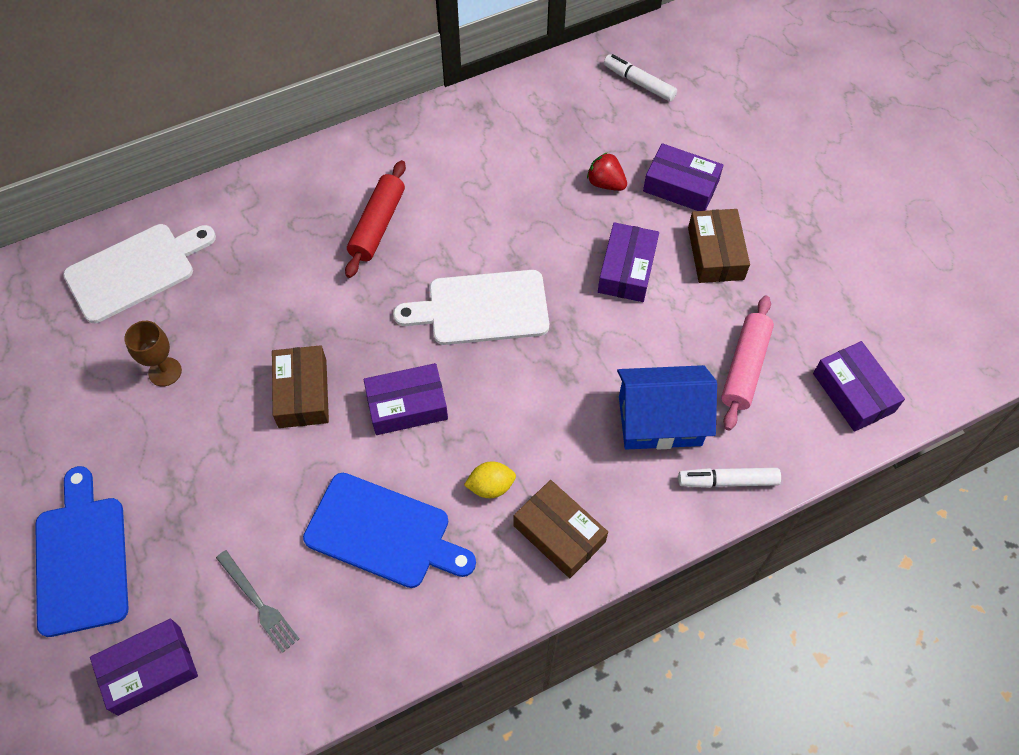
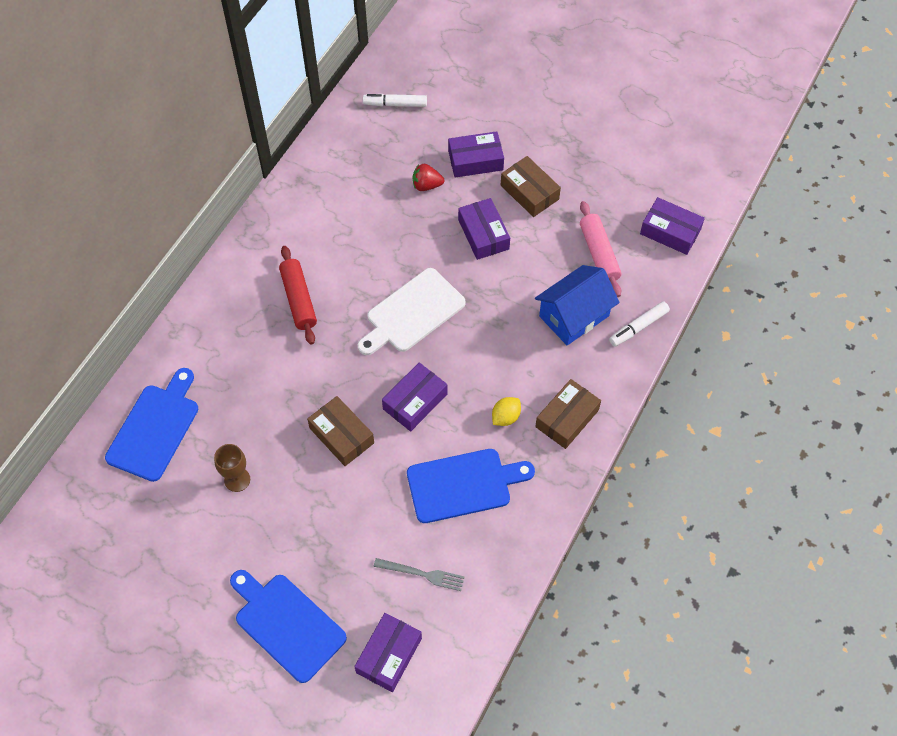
camera: 35 degrees left, 0 degrees up
(135, 270) = (155, 428): white cutting board -> blue cutting board
(559, 534) = (567, 418): brown box -> brown box turned 60 degrees counterclockwise

